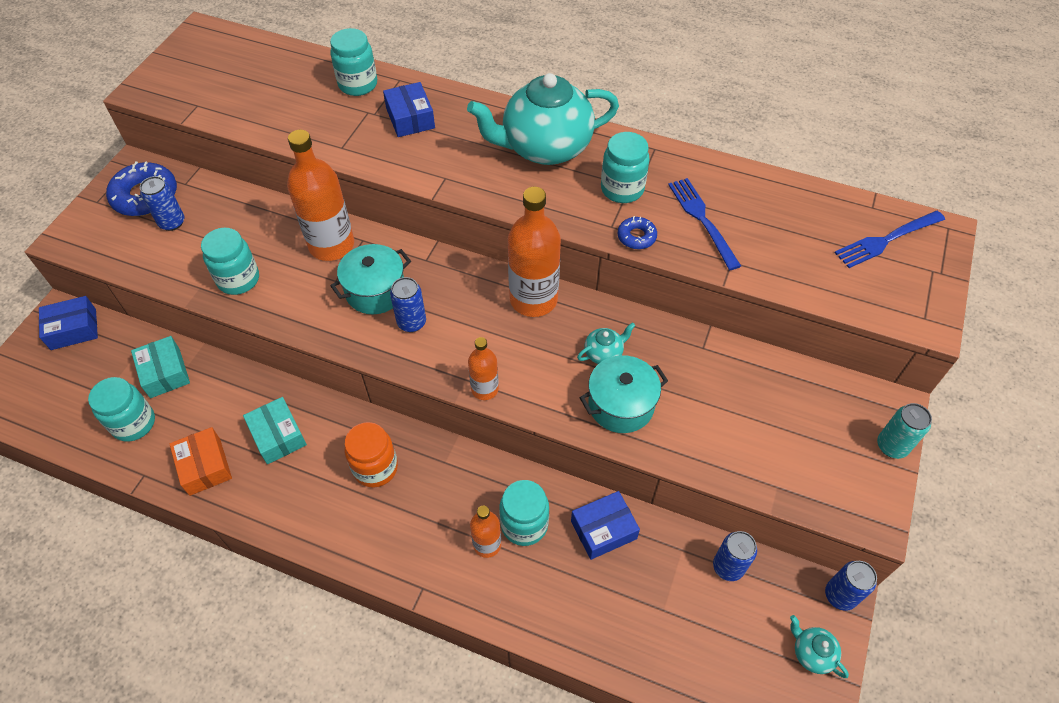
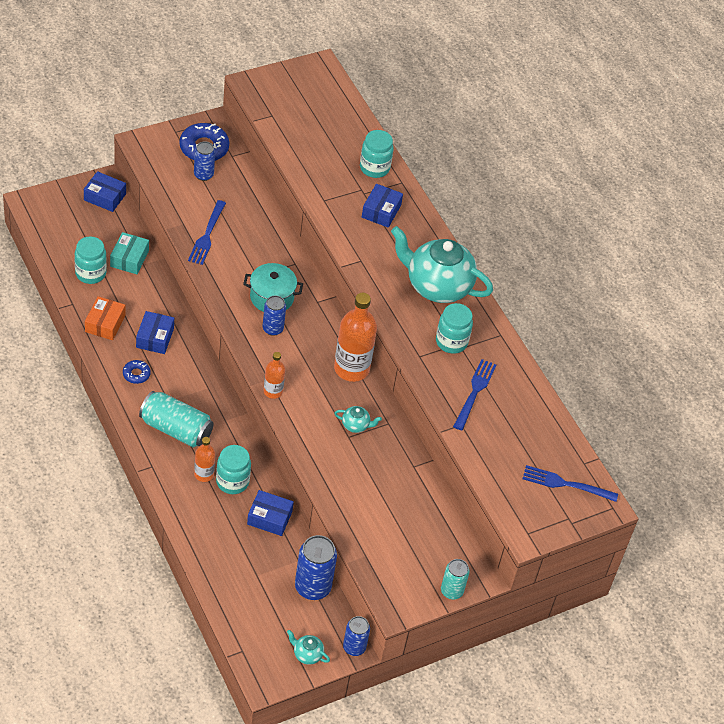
camera: 35 degrees right, 5 degrees down
(238, 279) = (207, 235): turquoise jar -> blue fork
(278, 436) = (155, 338): turquoise box -> blue box
(331, 245) = (275, 253): orange bottle -> none
(375, 468) = (187, 393): orange jar -> none
(404, 519) = (176, 429): none -> turquoise can
(621, 405) = (333, 456): turquoise pot -> none
(636, 237) = (426, 372): blue donut -> blue donut (136, 374)
(728, 567) = (312, 587): blue can -> blue can, size x1.62
(811, 653) = (307, 654): turquoise teapot -> turquoise teapot turned 60 degrees counterclockwise

